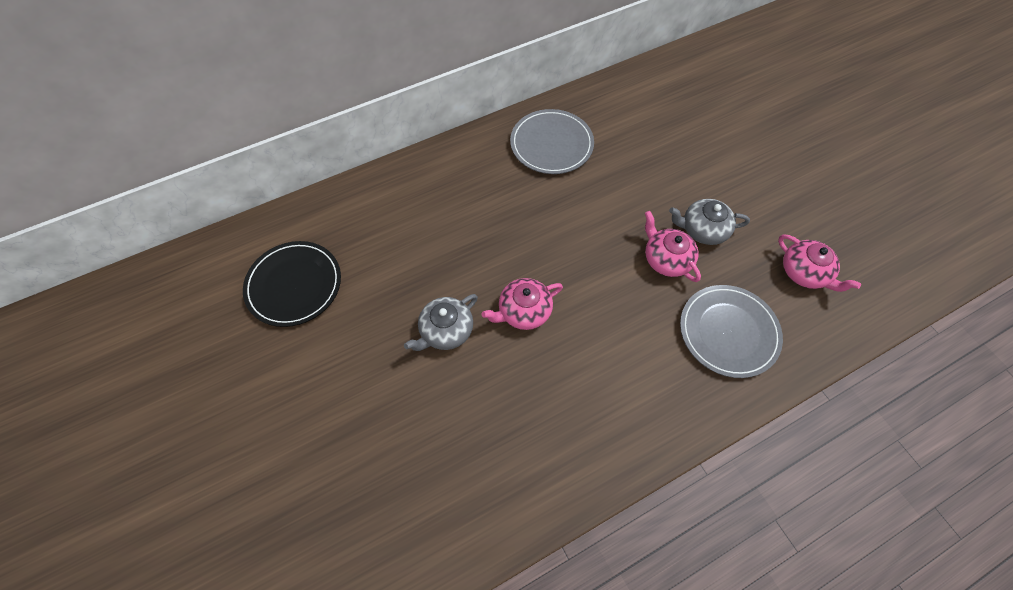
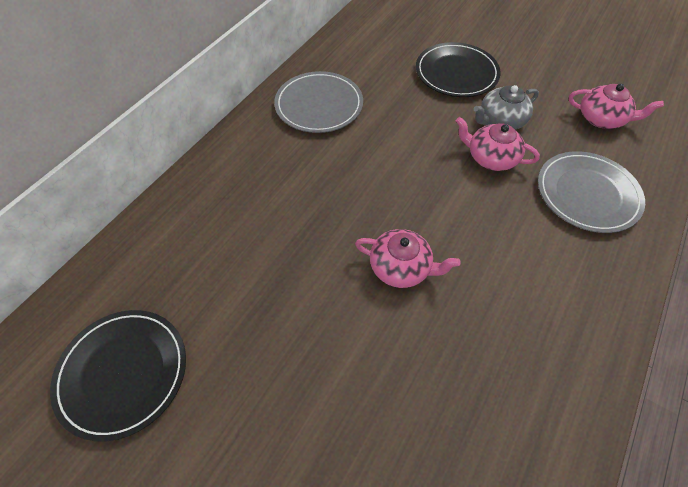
camera: 30 degrees left, 5 degrees down
(445, 331) = (336, 329): grey teapot -> none
(523, 311) = (401, 267): pink teapot -> pink teapot turned 105 degrees counterclockwise
(697, 166) = (456, 73): none -> black plate

